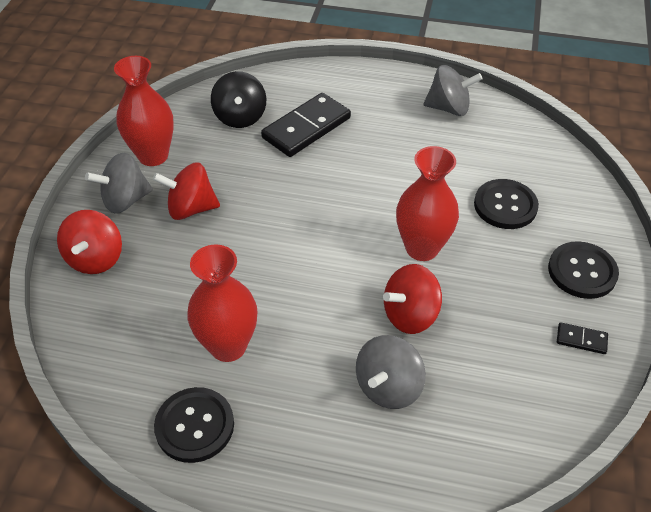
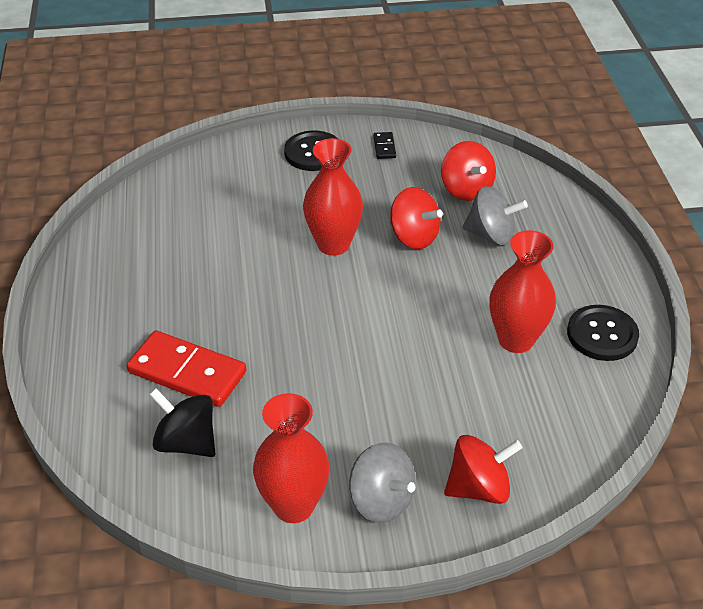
camera: 110 degrees left, 5 degrees down
(191, 208) = (364, 431): red spinning top -> red spinning top (466, 189)
(240, 117) = (187, 442): black spinning top -> black spinning top turned 120 degrees counterclockwise
(306, 128) = (187, 372): black domino -> red domino
(448, 108) = (113, 263): grey spinning top -> none
(505, 205) = (253, 203): black button -> none

